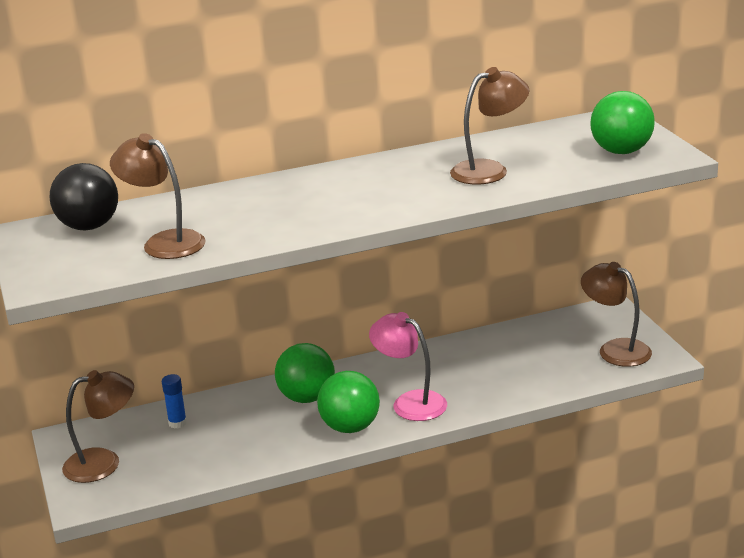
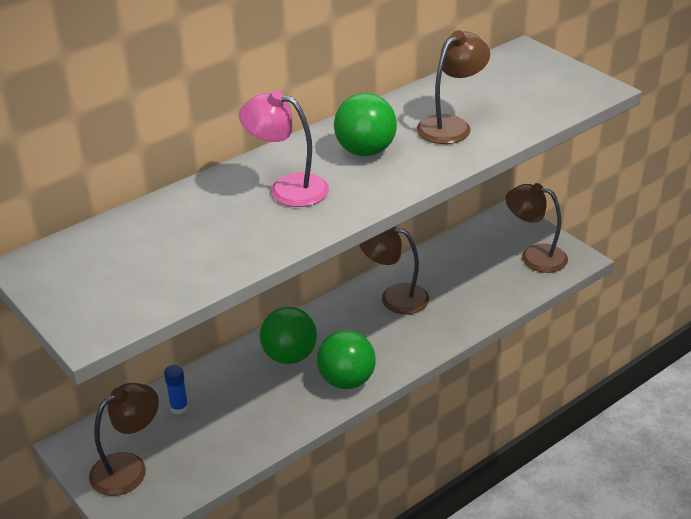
camera: 20 degrees left, 10 degrees up
(89, 226) = (96, 249): black ball -> none
(164, 242) = (190, 257): brown lamp -> brown lamp (394, 297)
(410, 402) = (387, 343): pink lamp -> pink lamp (287, 188)
(621, 151) = (553, 89): green ball -> green ball (365, 151)

